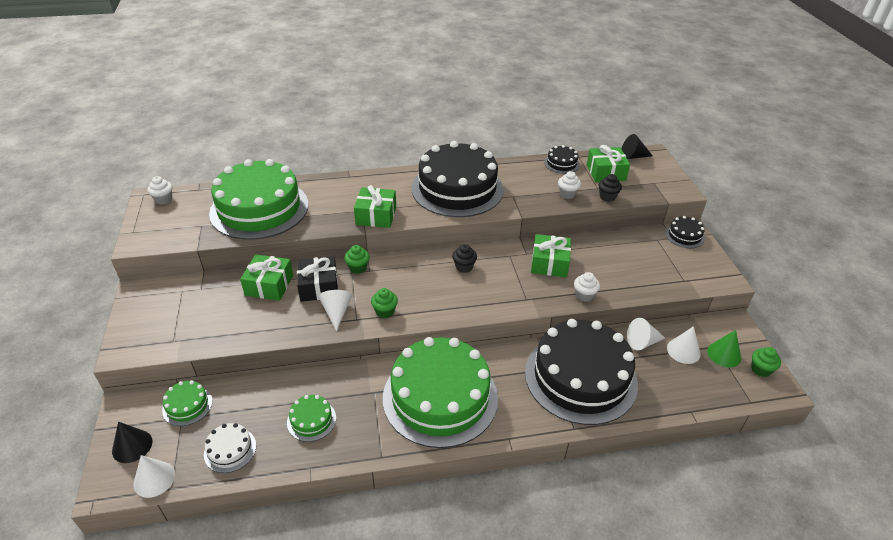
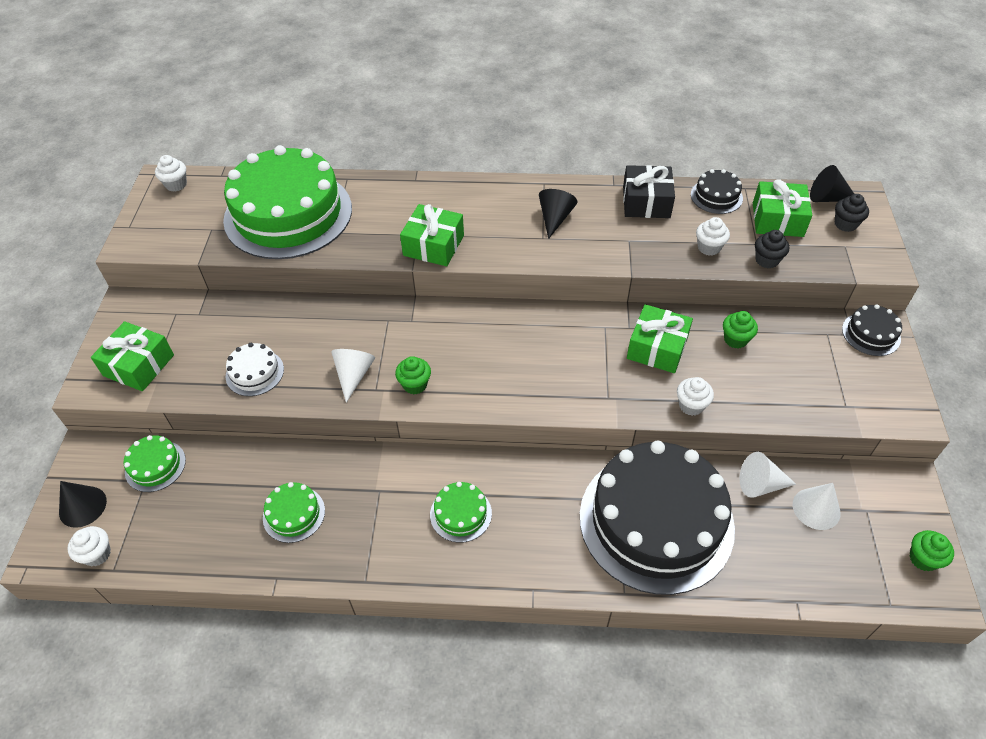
camera: 15 degrees right, 10 degrees up
(154, 479) = (97, 554): white cone -> white cupcake
(230, 450) = (190, 534): white cake -> white cake (255, 372)
(269, 285) = (281, 322): green gift -> green gift (139, 365)
(319, 286) = (341, 334): black gift -> black gift (646, 202)
(358, 268) = (397, 315): green cupcake -> green cupcake (735, 339)
(440, 397) = (460, 514): green cake -> green cake, size x0.41
(457, 189) = (555, 218): black cake -> black cone
(464, 267) = (537, 335): black cupcake -> black cupcake (845, 224)
(724, 354) = (875, 525): green cone -> none

